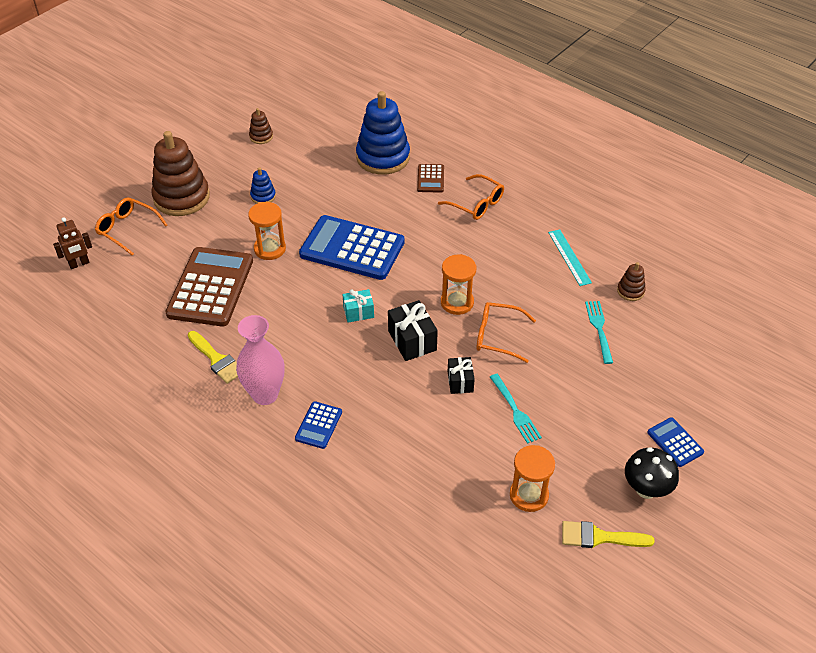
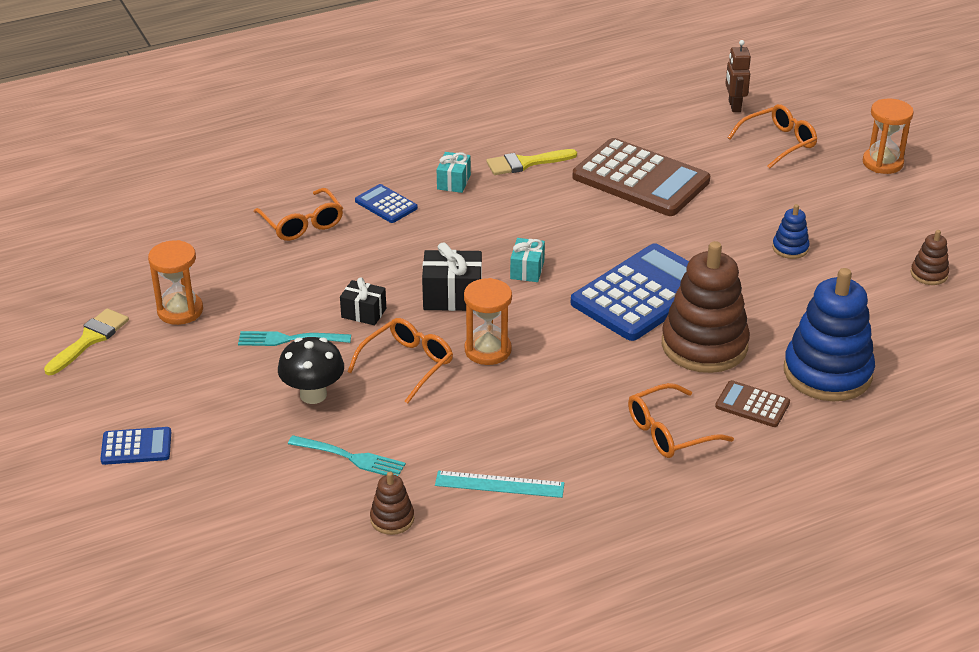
camera: 115 degrees right, 10 degrees down
(181, 197) = (820, 188): brown stacking toy -> brown stacking toy (704, 345)
(265, 394) = (453, 182): pink vase -> turquoise gift
(270, 249) = (682, 232): orange hourglass -> orange hourglass (882, 163)
(374, 469) = (302, 224): none -> orange glasses
(646, 489) = (105, 396): black mushroom -> black mushroom (313, 395)

